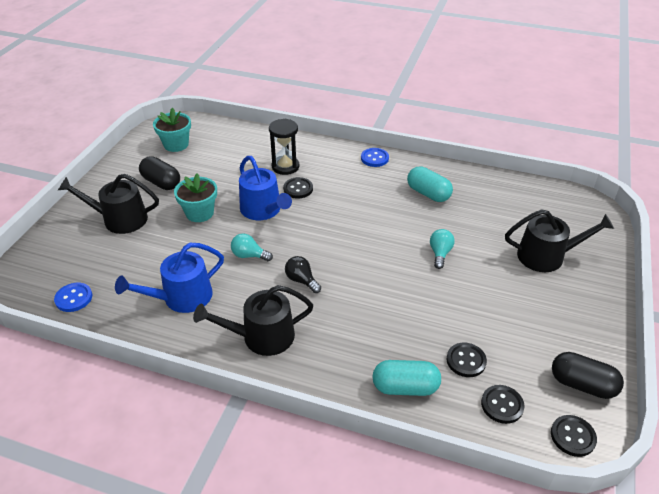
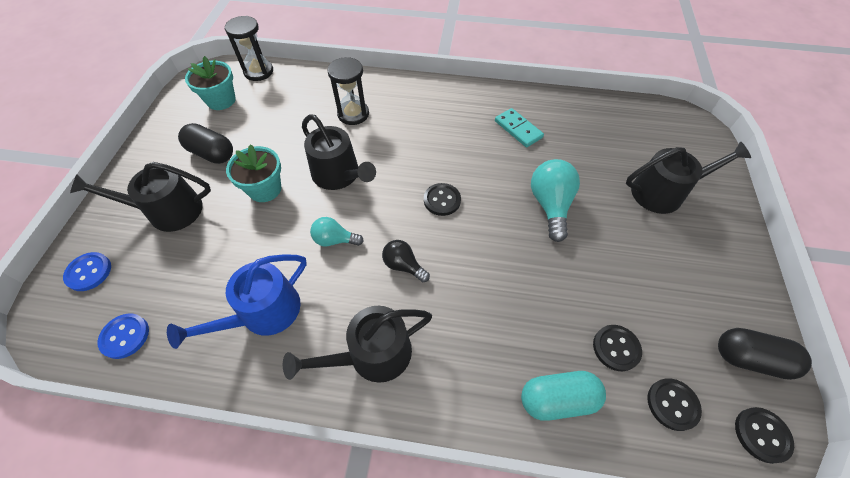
camera: 10 degrees left, 15 degrees up
(211, 126) = (258, 72): none -> black hourglass
(263, 210) = (339, 175): blue watering can -> black watering can
(298, 189) = (373, 141): black button -> black button (442, 200)
(374, 158) = (450, 92): blue button -> blue button (89, 272)
(428, 193) = (518, 129): turquoise capsule -> turquoise domino
(440, 253) = (550, 205): turquoise light bulb -> turquoise light bulb, size x1.66

